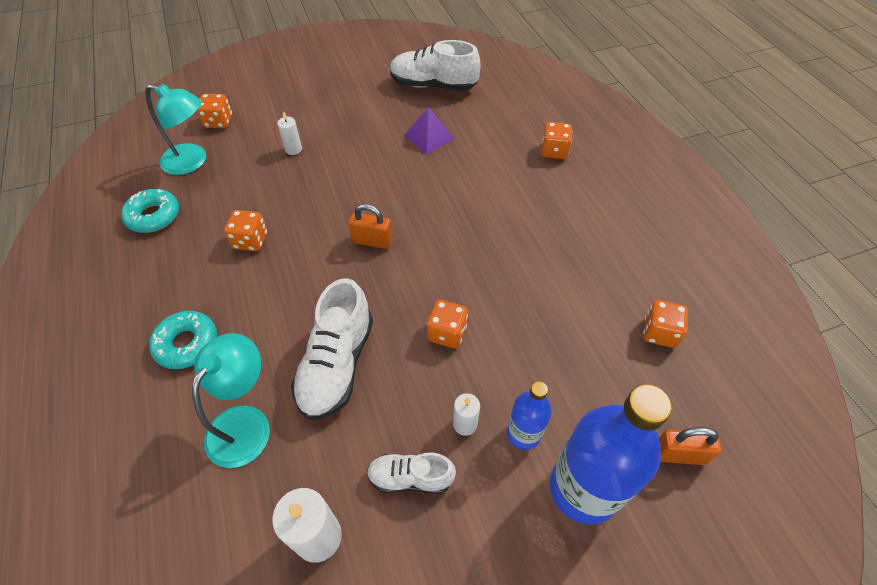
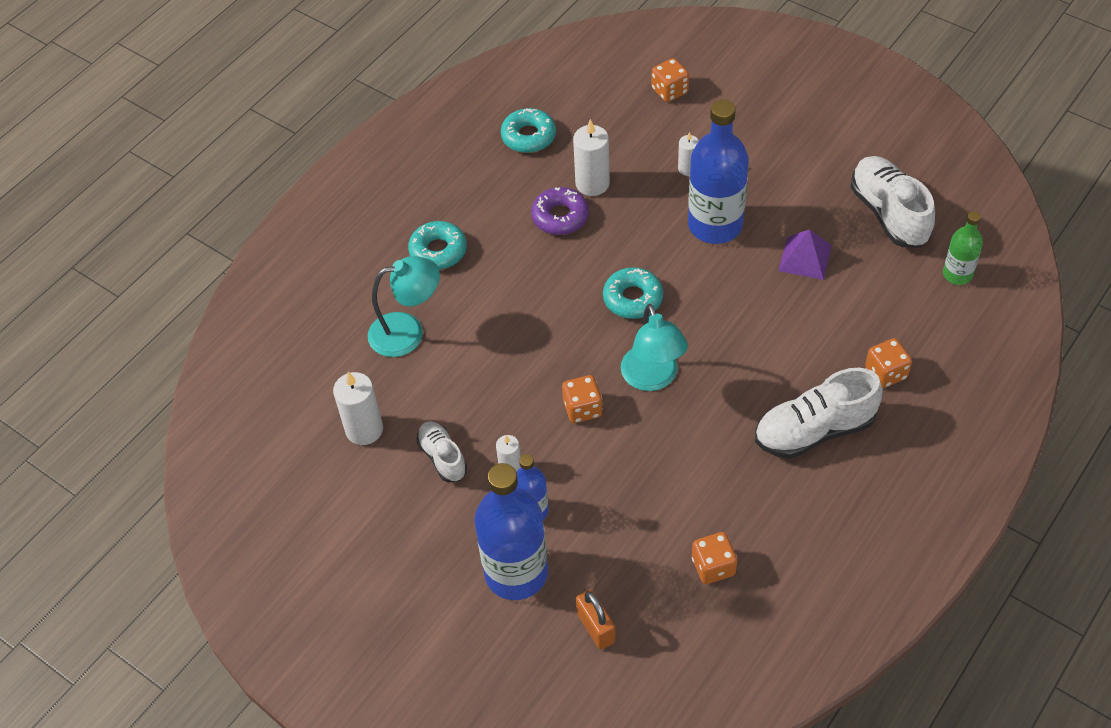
camera: 60 degrees right, 0 degrees up
(192, 162) = (606, 112): turquoise lamp -> turquoise lamp (653, 378)
(244, 205) = (592, 183): none -> white candle
(251, 241) = (560, 217): orange dice -> purple donut
(337, 364) = (495, 354): white shoe -> white shoe (814, 431)
(356, 162) = (715, 225): none -> blue bottle
(372, 241) = (633, 298): orange padlock -> turquoise donut
(506, 84) = (957, 274): none -> green bottle

